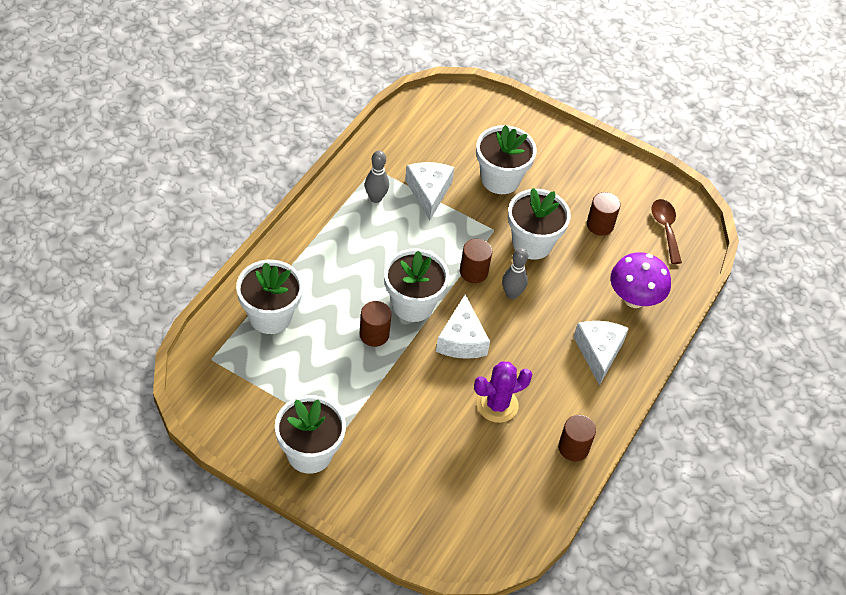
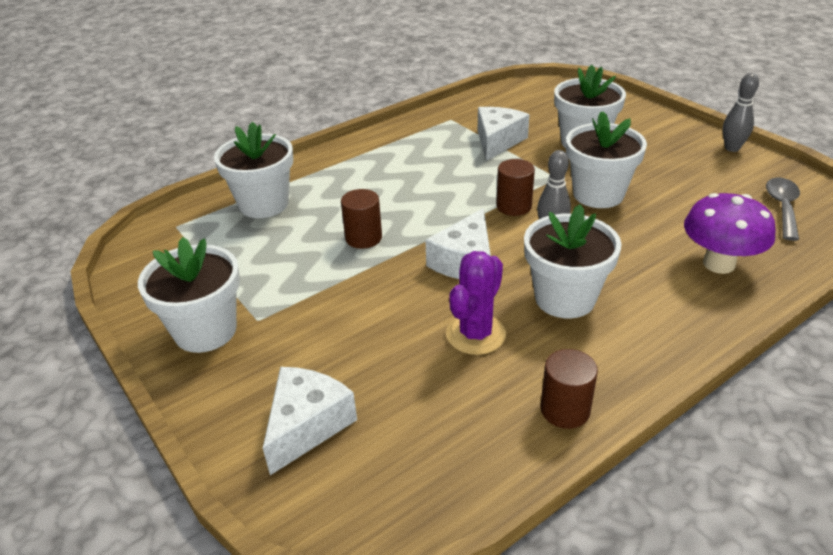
camera: 30 degrees right, 15 degrees down
(375, 198) = (438, 138): grey bowling pin -> grey bowling pin (732, 148)
(412, 304) = (425, 221): white flower pot -> white flower pot (565, 298)
(497, 405) = (476, 334): purple cactus -> purple cactus turned 60 degrees counterclockwise
(599, 352) = (647, 308): white cheese -> white cheese (307, 425)
(600, 225) = (692, 192): brown cylinder -> none
(665, 229) = (782, 207): brown spoon -> grey spoon

